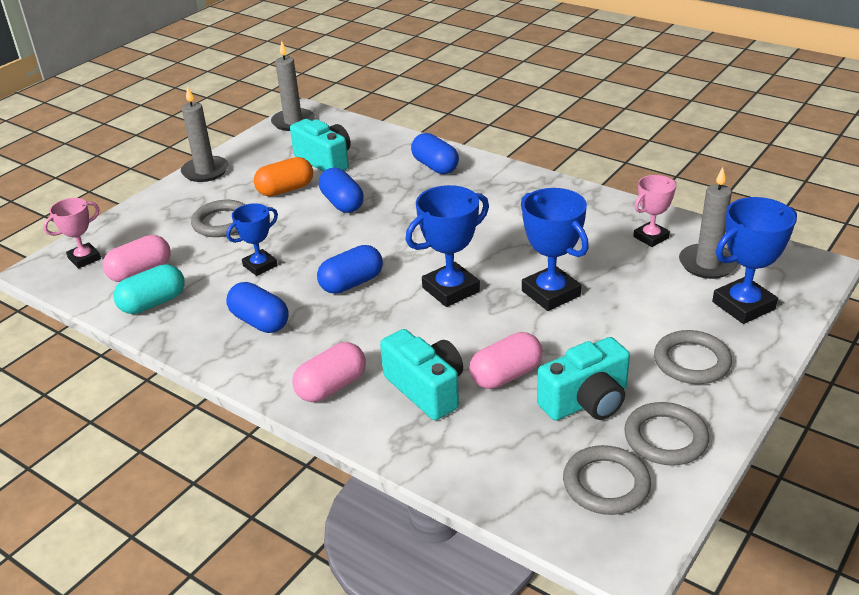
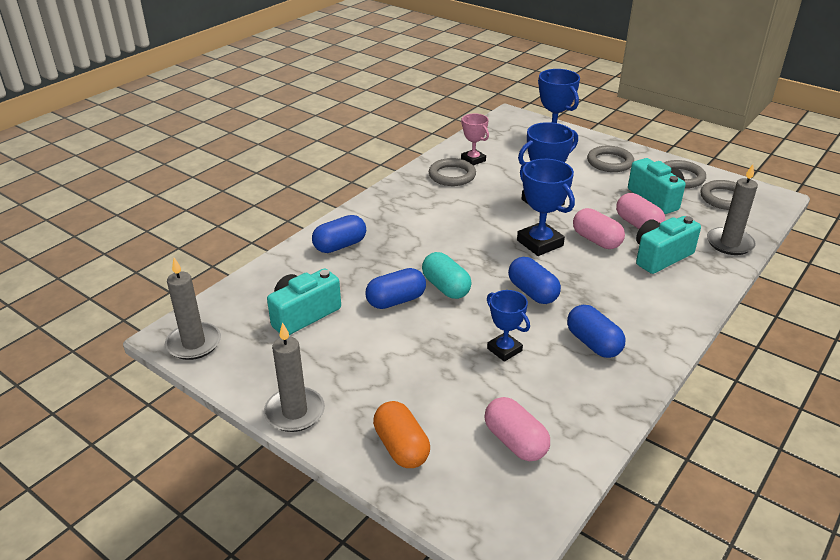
camera: 90 degrees left, 0 degrees up
(84, 258) = (485, 502): pink trophy -> none
(153, 303) = (571, 422): turquoise capsule -> turquoise capsule (446, 287)
(222, 222) = (419, 385): grey ring -> grey ring (452, 175)
(260, 321) = (593, 343): blue capsule -> blue capsule turned 75 degrees counterclockwise
(285, 190) = (359, 341): orange capsule -> orange capsule (401, 447)
(331, 387) = (669, 299): pink capsule -> pink capsule (596, 240)
(707, 264) = (507, 145): grey candle -> grey candle (729, 243)

